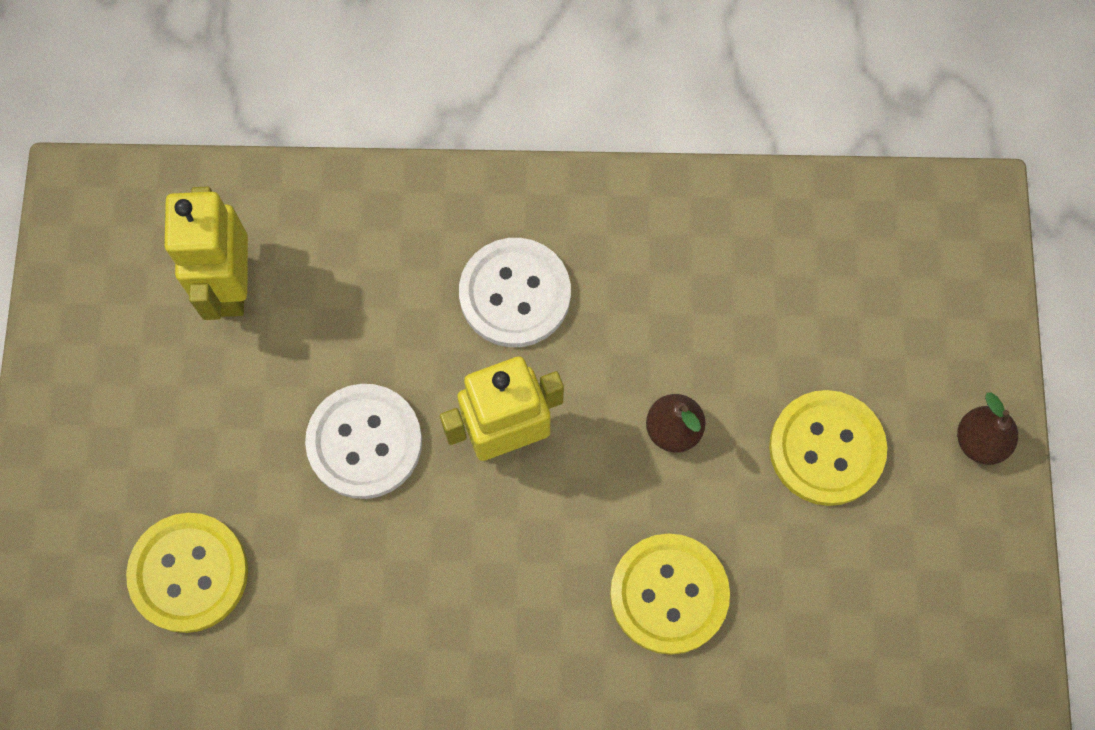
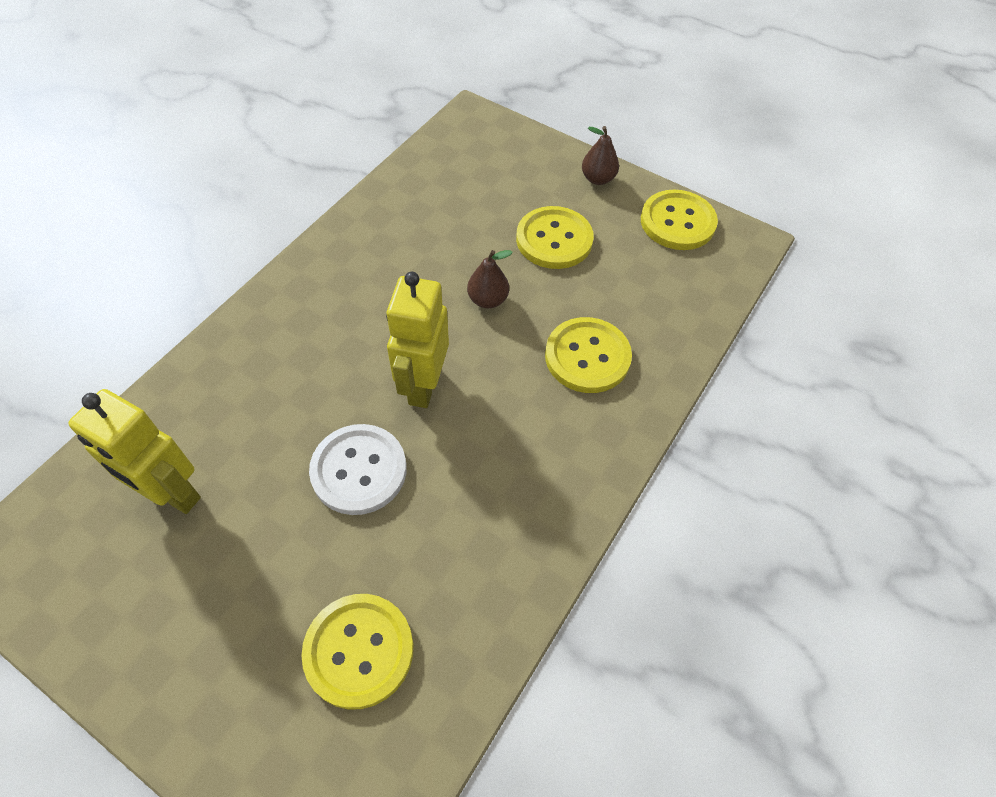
camera: 60 degrees left, 15 degrees down
(515, 294) = (336, 330): white button -> none
(976, 589) = (677, 222): none -> yellow button

